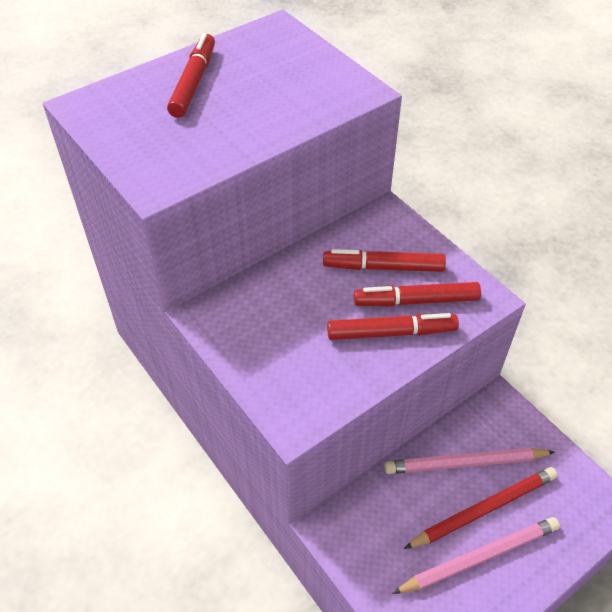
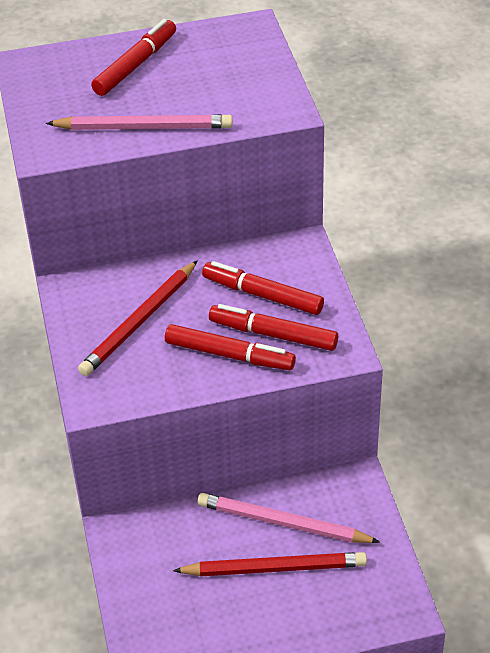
camera: 25 degrees right, 5 degrees down
(290, 326) = (139, 321): none -> red pencil
(479, 557) = (242, 605): pink pencil -> pink pencil (144, 127)

